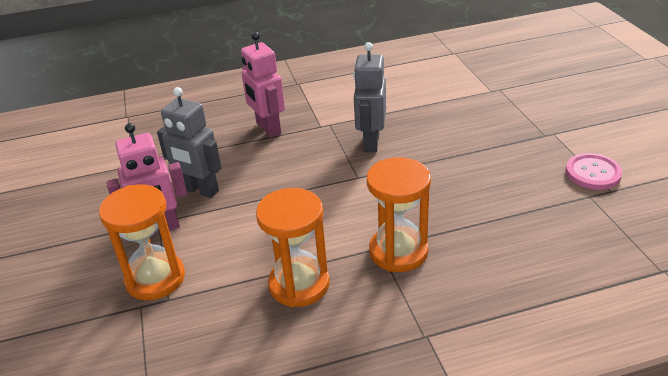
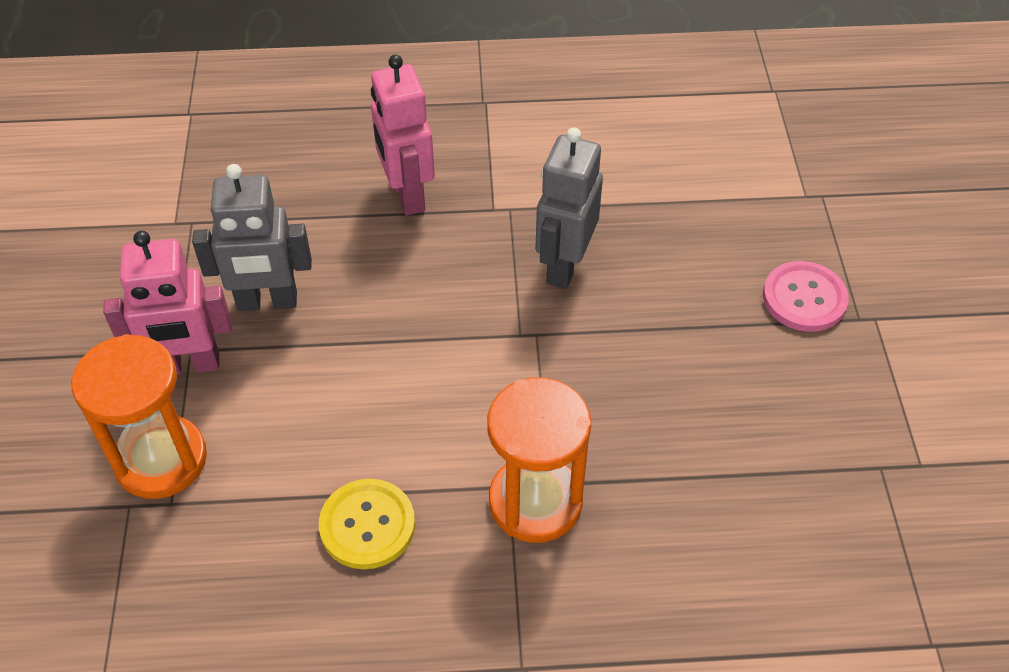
camera: 10 degrees right, 15 degrees up
(200, 190) = (267, 302): grey robot -> grey robot turned 45 degrees counterclockwise
(299, 284) = (367, 525): orange hourglass -> yellow button
(593, 173) = (906, 420): pink button -> pink button (804, 298)

